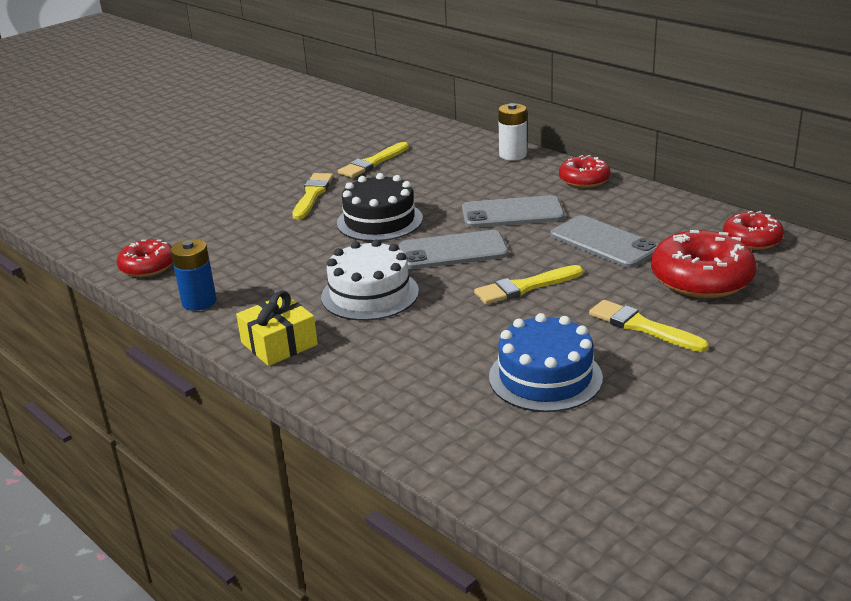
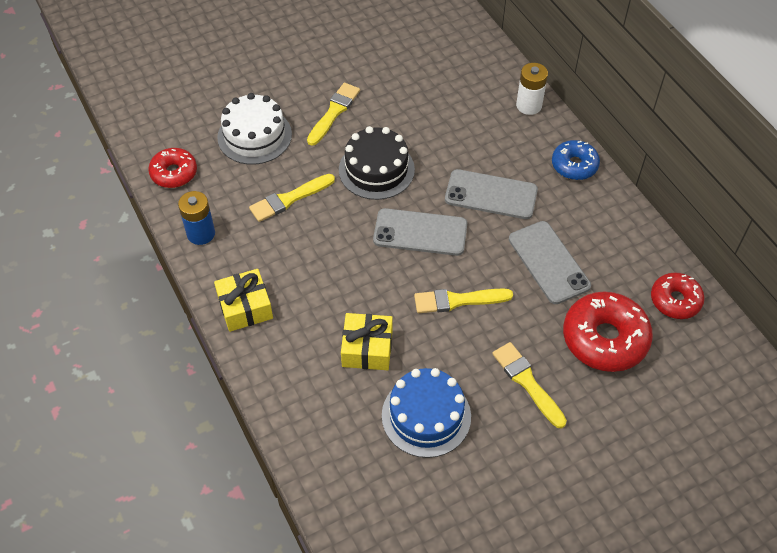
camera: 15 degrees right, 25 degrees up
(370, 294) = (333, 268): white cake -> white cake (254, 136)
(372, 163) = (401, 78): yellow brush -> yellow brush (289, 199)
(443, 342) = (367, 348): none -> yellow gift
(584, 180) = (574, 165): red donut -> blue donut

